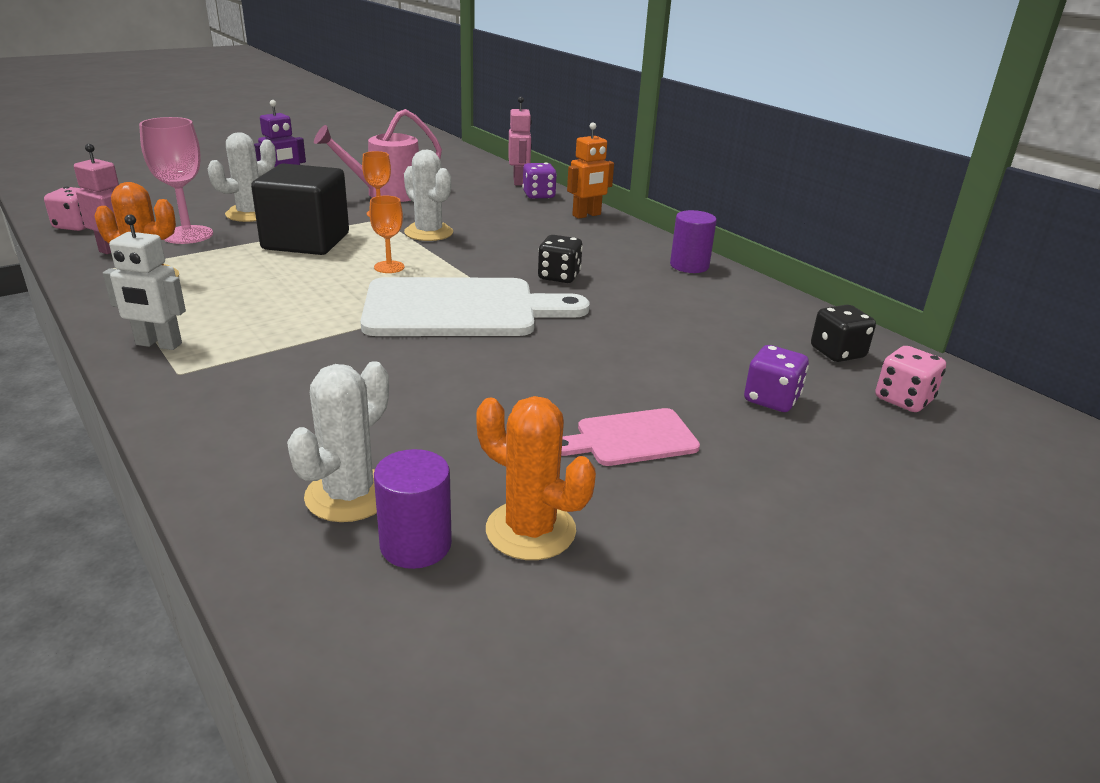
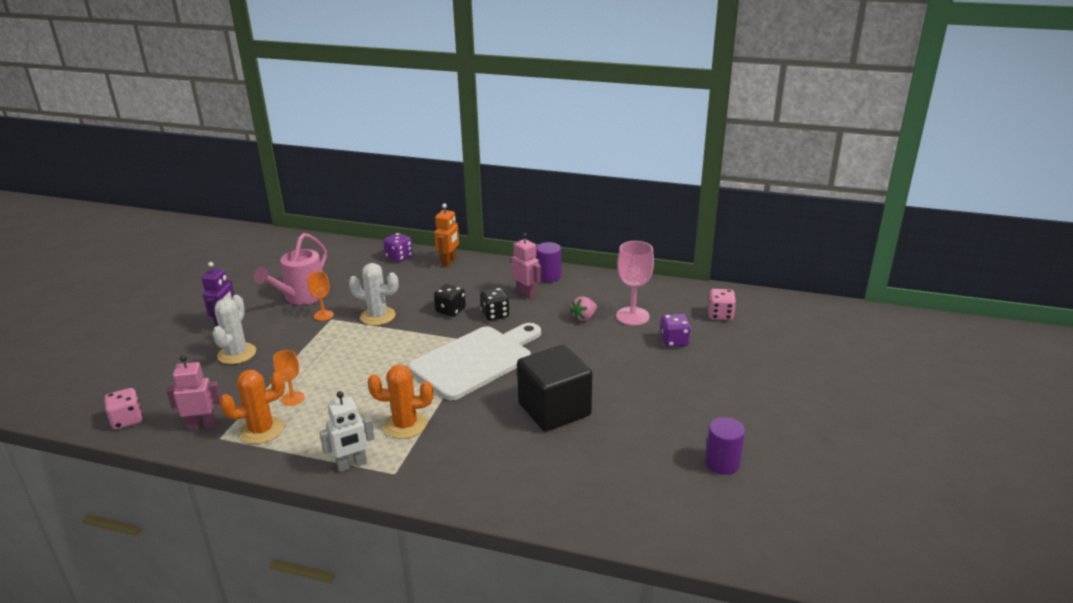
camera: 35 degrees left, 0 degrees up
(187, 235) = (224, 389): pink goblet -> pink goblet (632, 316)
(306, 241) = (313, 357): black cube -> black cube (554, 409)
(349, 495) = (574, 480): white cactus -> none
(389, 267) = (394, 352): orange goblet -> orange goblet (293, 398)
(415, 545) = (630, 483): purple cylinder -> purple cylinder (722, 463)
(519, 181) = (370, 250): pink robot -> pink robot (526, 294)
(530, 530) = (661, 452): orange cactus -> orange cactus (405, 425)
(631, 438) = (645, 391): pink cutting board -> none
(671, 321) = (584, 317): none -> pink strawberry
(837, 353) = (671, 301): black dice -> black dice (450, 310)

